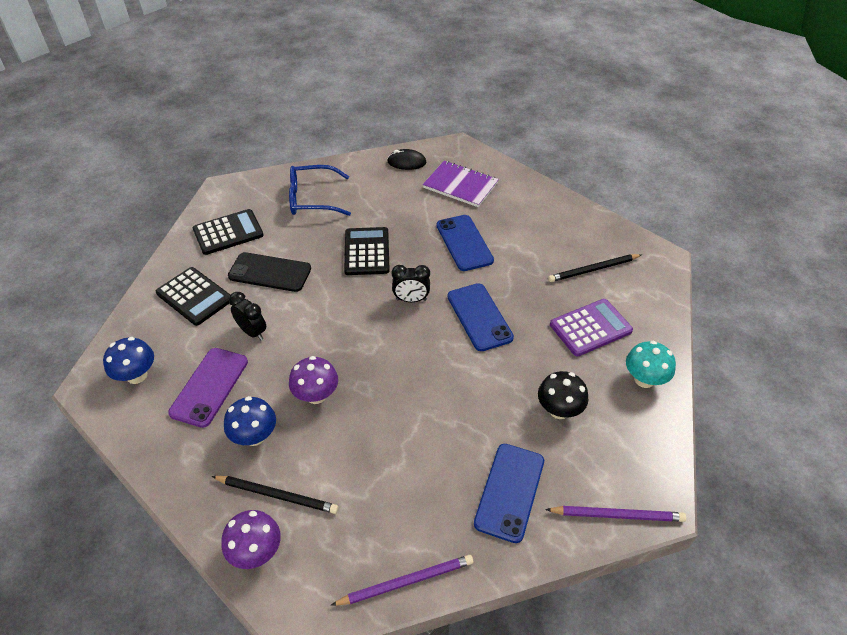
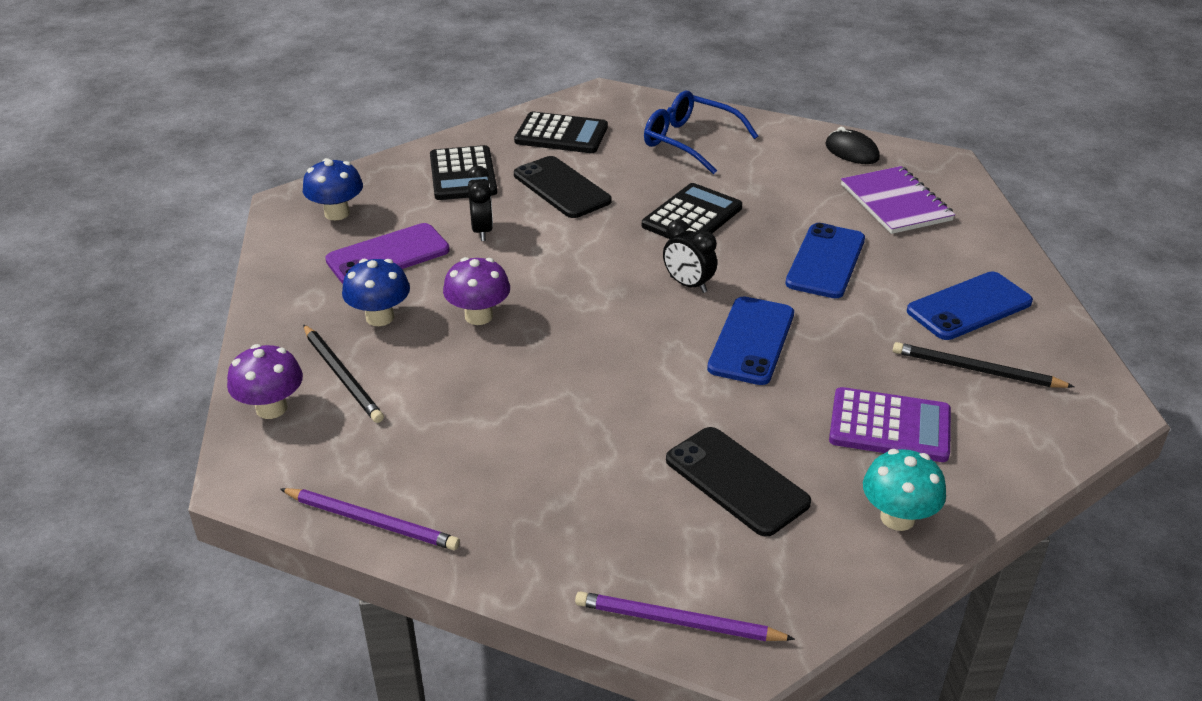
camera: 40 degrees right, 10 degrees down
(509, 492) = (576, 518): blue phone -> blue phone (969, 307)
(559, 410) = (736, 481): black mushroom -> black phone
(617, 515) = (677, 622): purple pencil -> purple pencil turned 150 degrees clockwise

